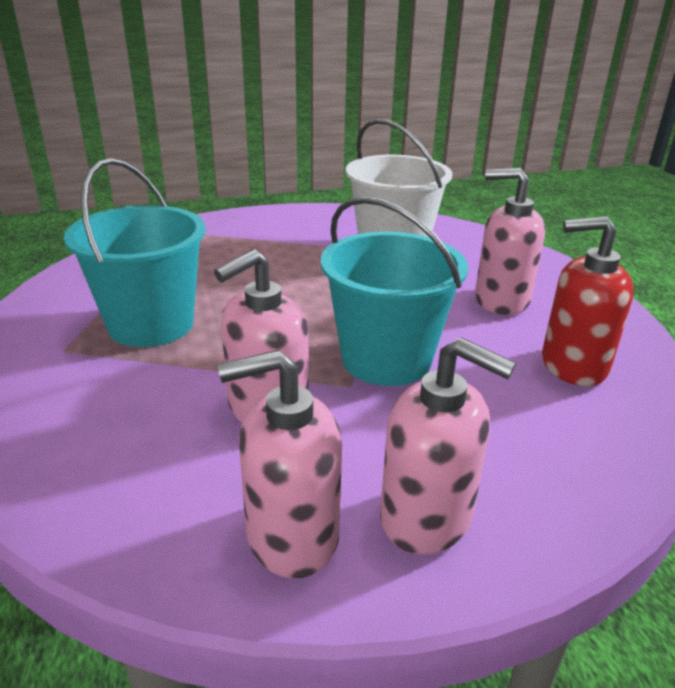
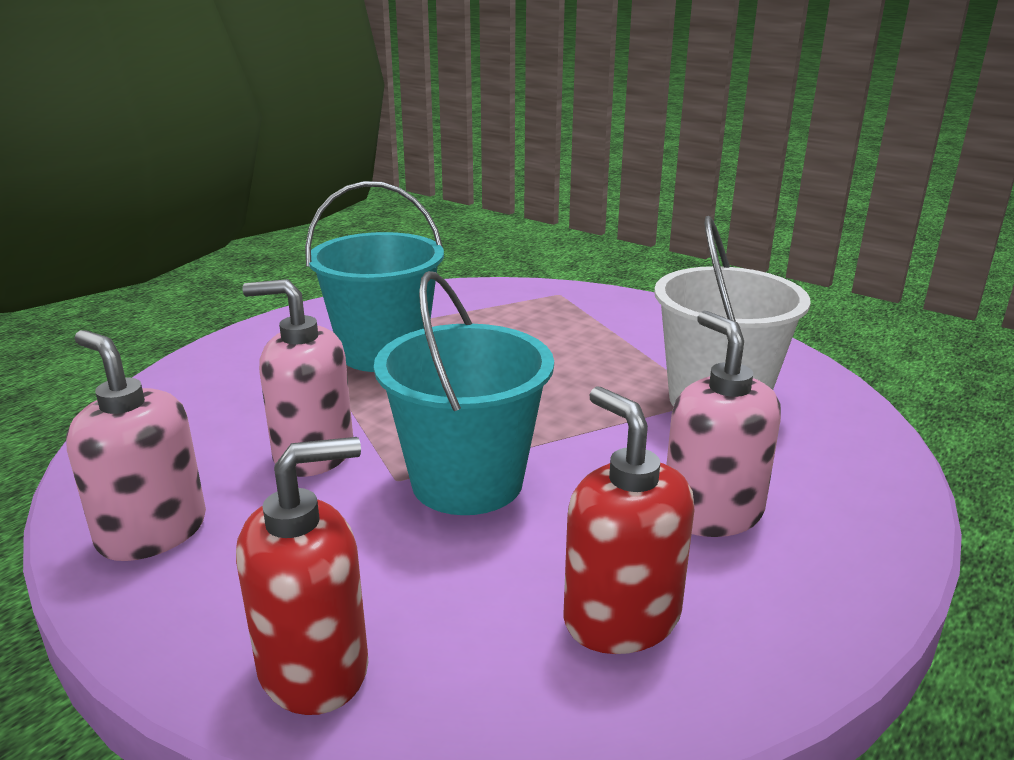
camera: 55 degrees right, 5 degrees down
(427, 516) = (224, 596): pink soap dispenser -> none
(545, 496) = (315, 667): none -> red soap dispenser

